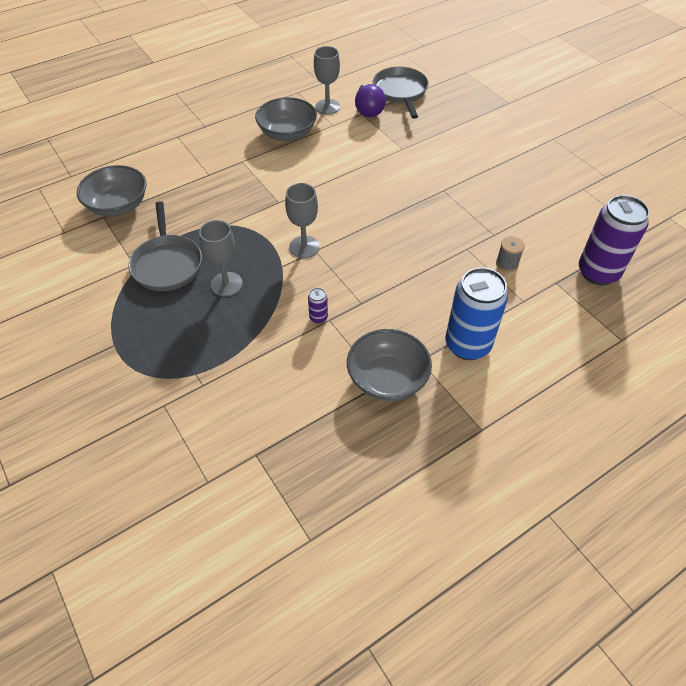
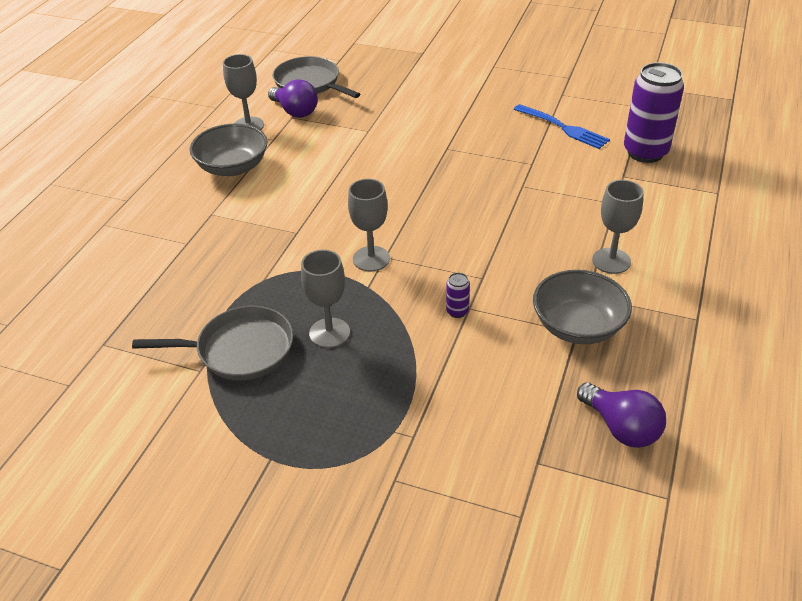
camera: 35 degrees left, 10 degrees down
(118, 205) = (110, 324): grey bowl -> none
(167, 264) = (240, 349): grey pan -> grey pan turned 45 degrees counterclockwise
(334, 470) = (621, 428): none -> purple light bulb
(467, 345) = (611, 261): blue can -> grey goblet
(507, 264) = (569, 181): grey spool -> none
(551, 217) = (562, 128): none -> blue fork

